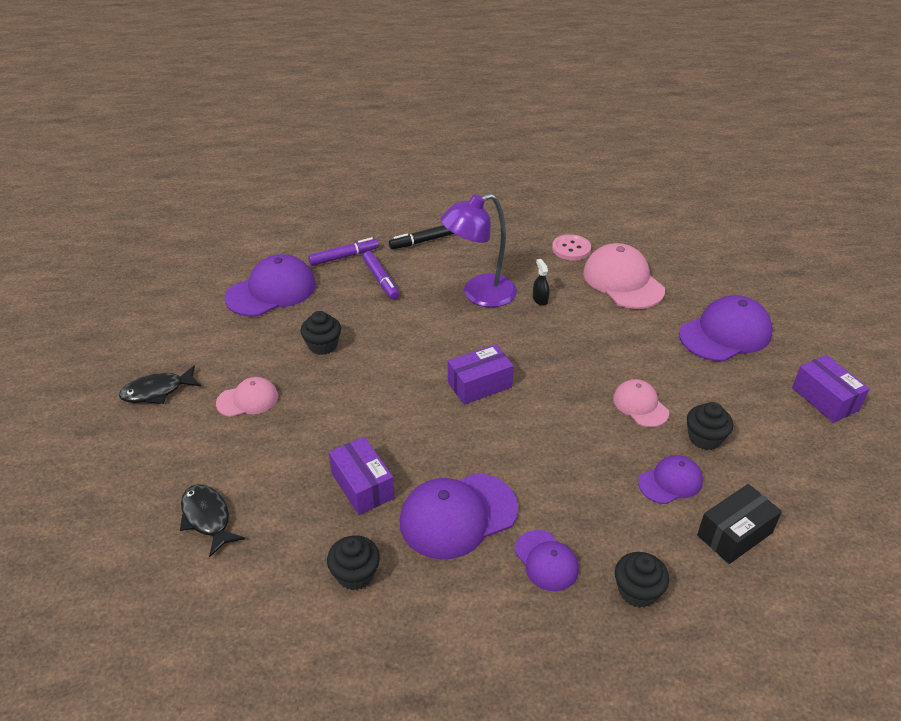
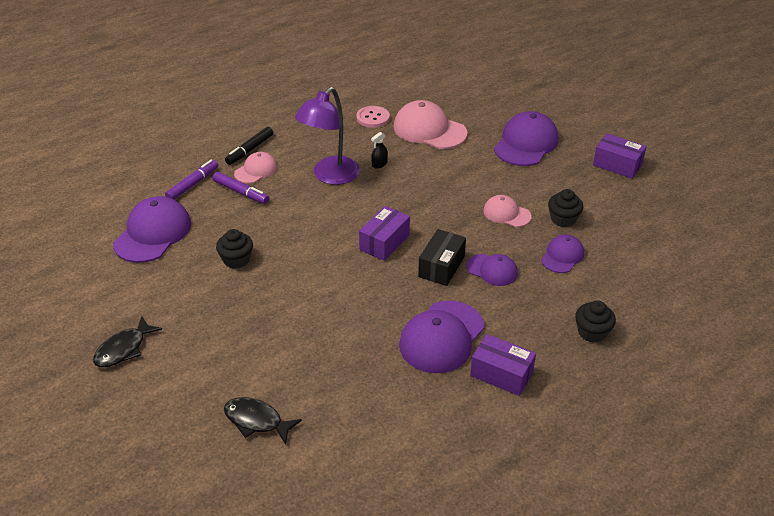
camera: 30 degrees left, 0 degrees up
(248, 400) = (210, 324): pink cap -> pink cap (256, 170)
(355, 574) = (402, 406): black cupcake -> none
(362, 486) = (357, 347): purple box -> purple box (501, 374)
(540, 299) = (379, 164): black spray bottle -> black spray bottle turned 90 degrees counterclockwise
(546, 561) = (522, 339): purple cap -> purple cap (492, 270)
(734, 534) = (623, 272): black box -> black box (441, 266)

